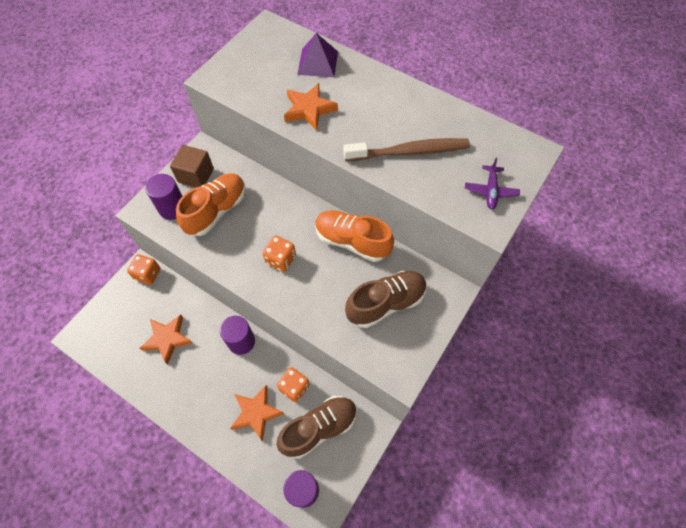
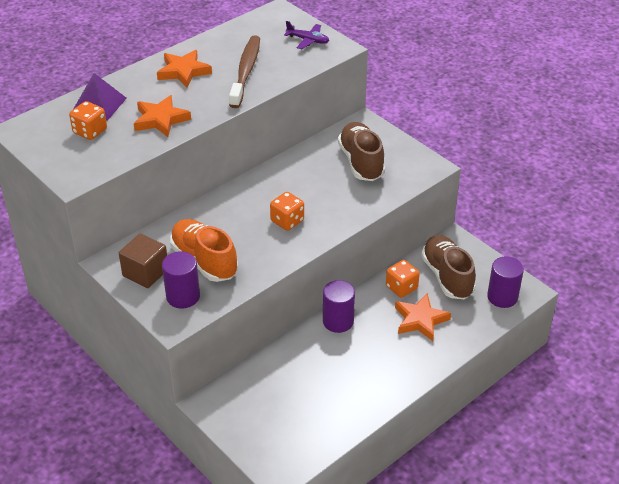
camera: 75 degrees left, 20 degrees down
(148, 274) = (218, 397): orange dice -> orange dice (90, 131)
(167, 339) = (313, 385): orange star -> orange star (183, 71)
(352, 241) = (287, 170): orange shoe -> none

